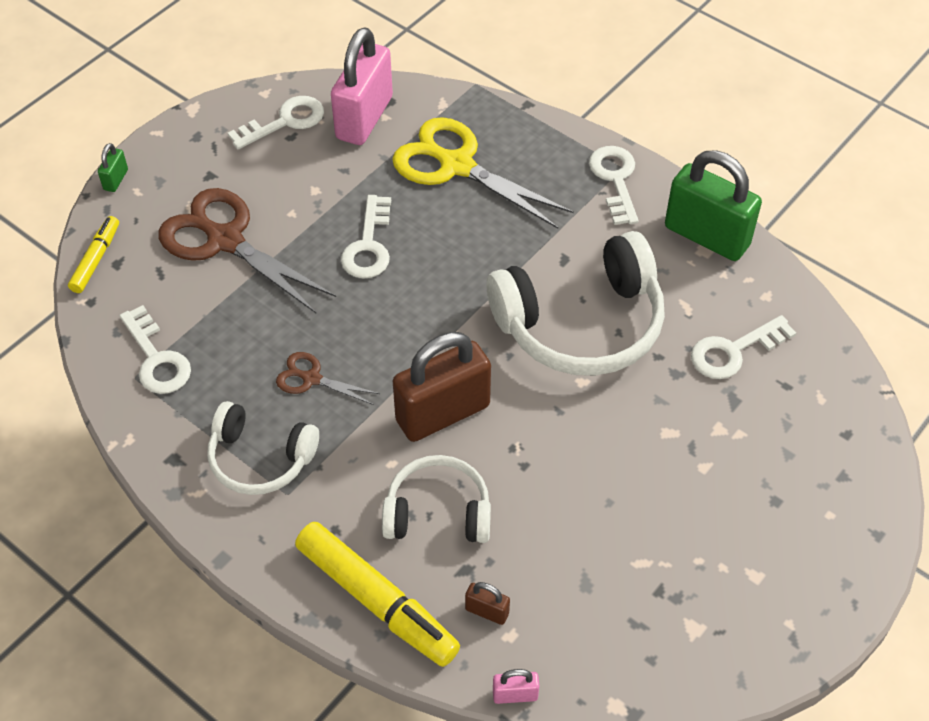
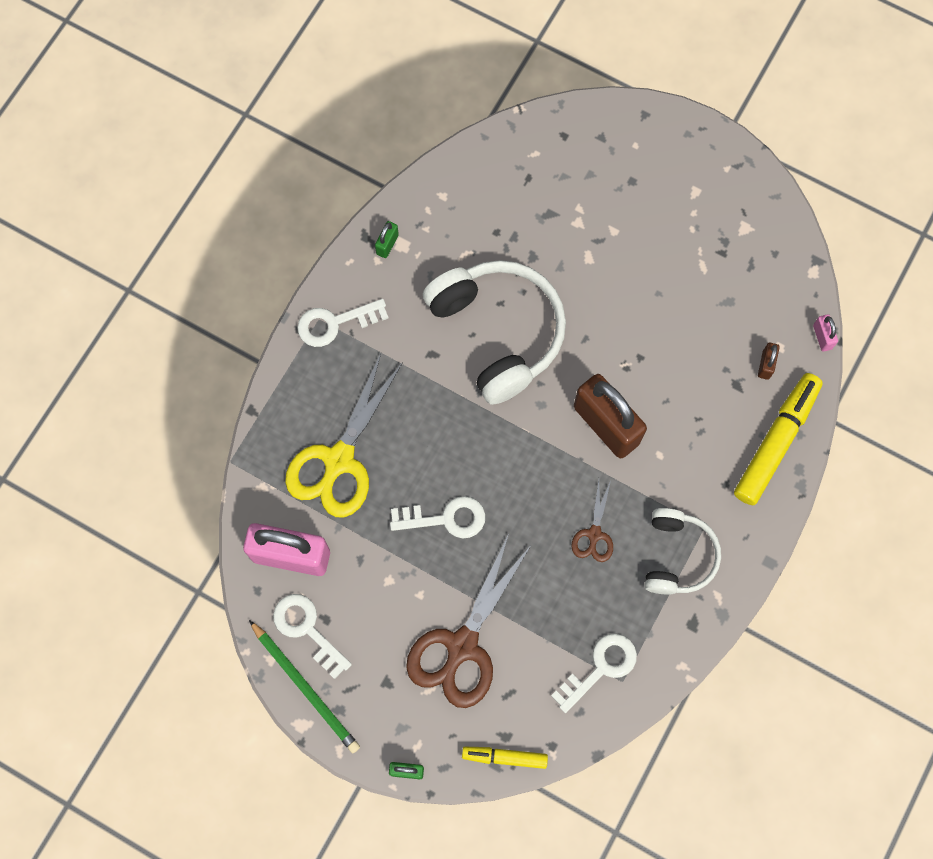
camera: 100 degrees left, 20 degrees up
(227, 114) = (305, 688): none -> green pencil
(438, 512) = (694, 412): white headphones -> none
(706, 236) = (387, 244): green padlock -> green padlock, size x0.42
(734, 351) = (503, 216): white key -> none

